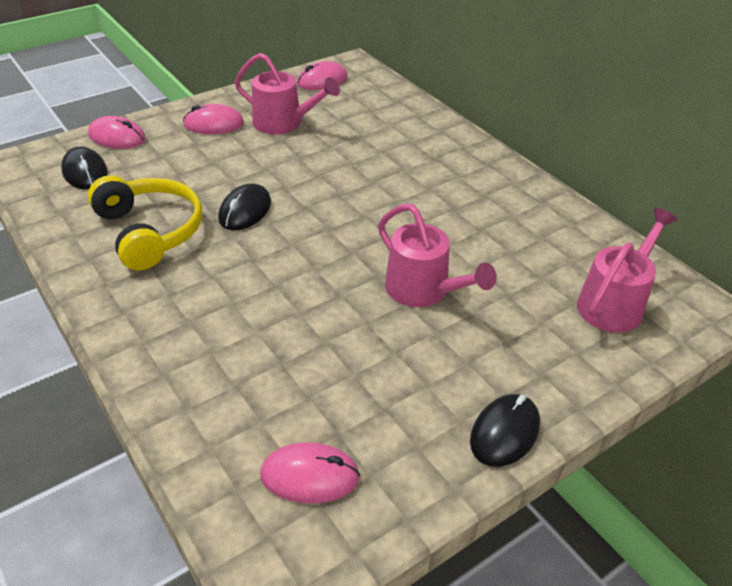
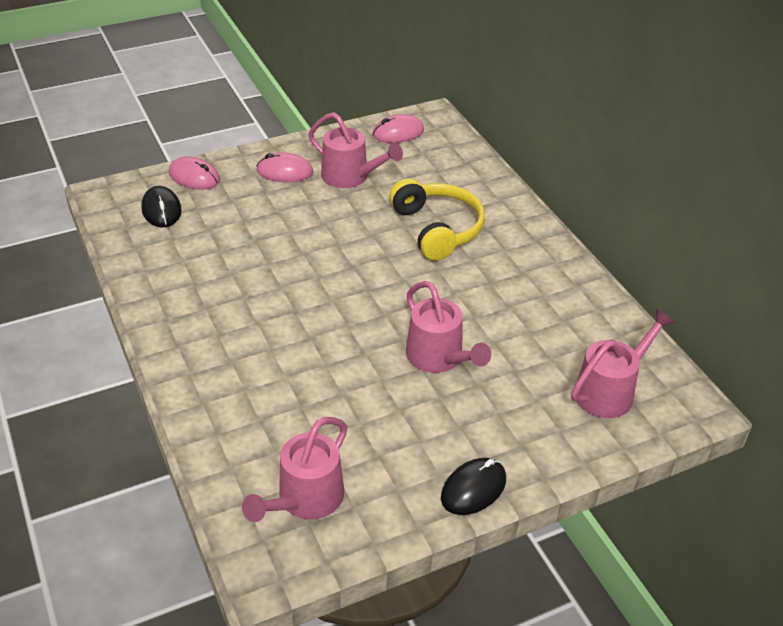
camera: 10 degrees right, 0 degrees up
(150, 231) = (211, 274): yellow headphones -> yellow headphones (438, 229)
(245, 211) = (297, 263): black mouse -> none
(310, 476) = (305, 500): pink mouse -> pink watering can

